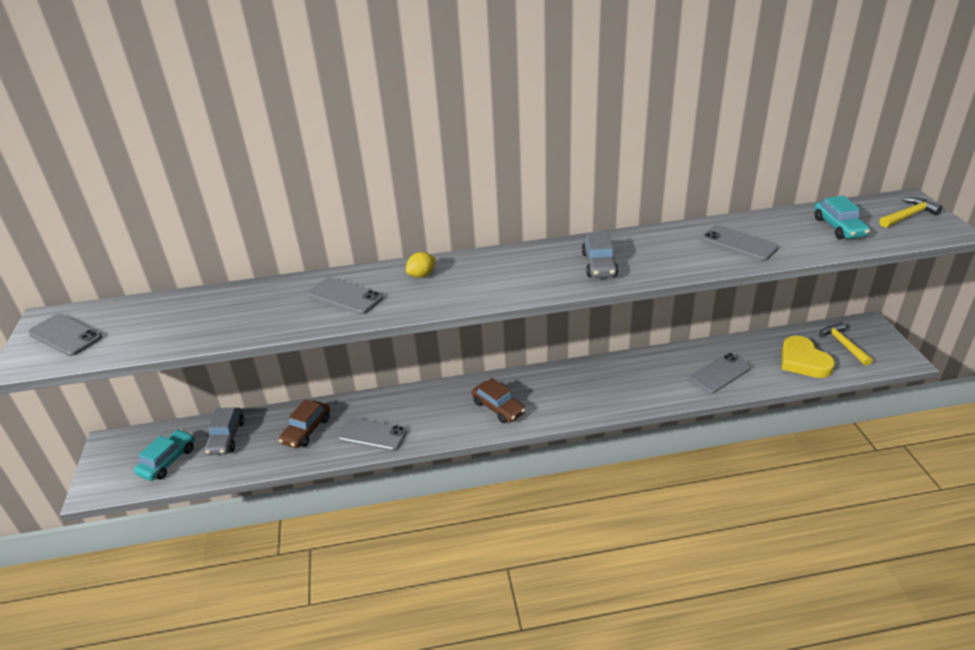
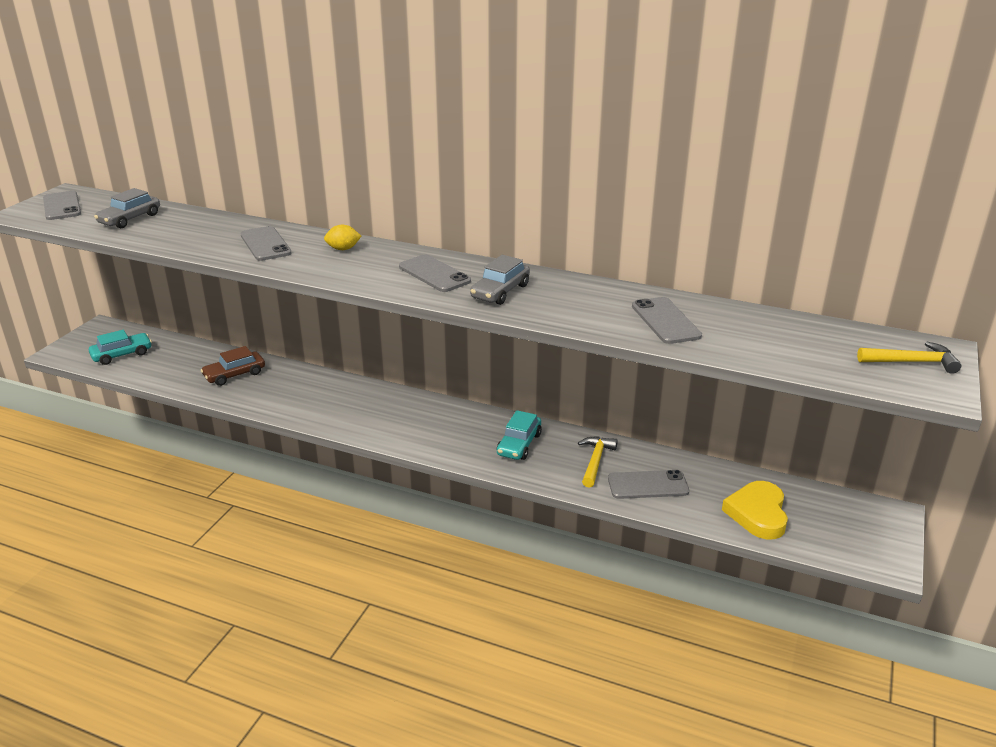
camera: 30 degrees right, 5 degrees down
(226, 437) = (176, 355): grey car -> grey car (130, 219)
(372, 434) = (277, 399): grey phone -> grey phone (434, 274)
(498, 408) = (400, 423): brown car -> none
(839, 227) = (803, 344): turquoise car -> turquoise car (519, 444)
(843, 344) = (829, 518): yellow hammer -> yellow hammer (595, 461)

